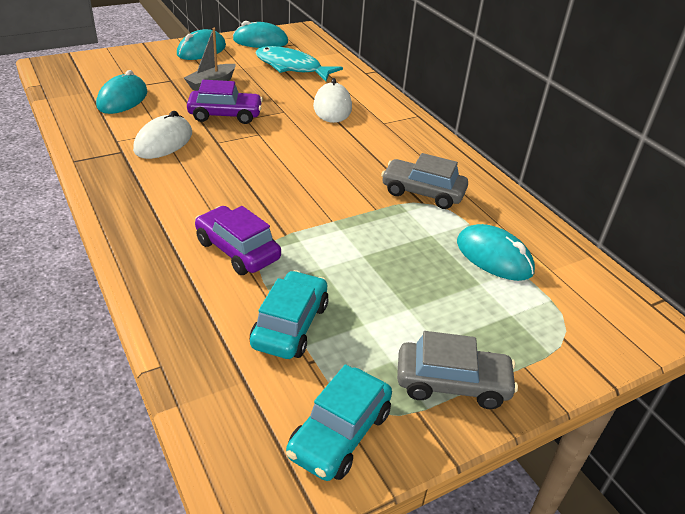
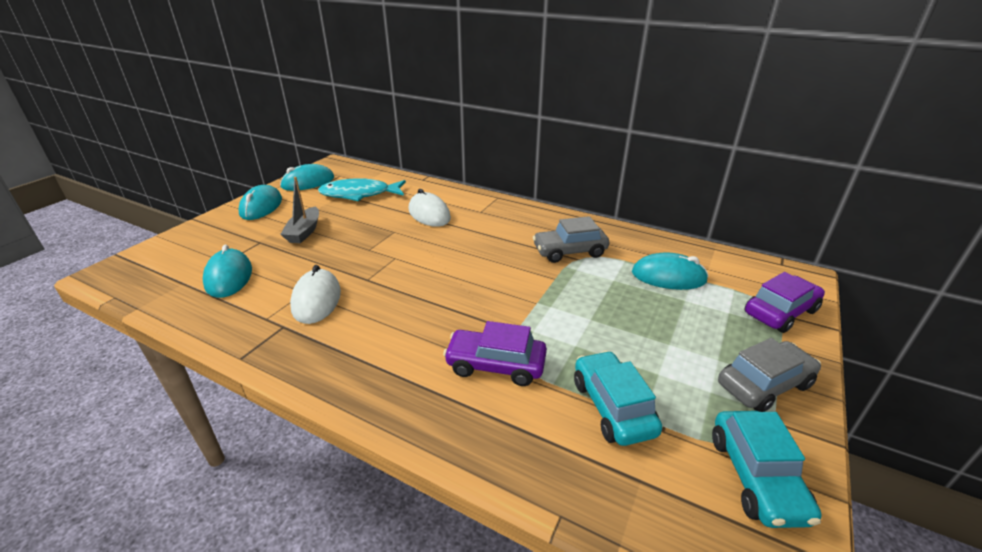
camera: 30 degrees left, 5 degrees down
(225, 115) = (347, 253): purple car -> purple car (780, 312)

